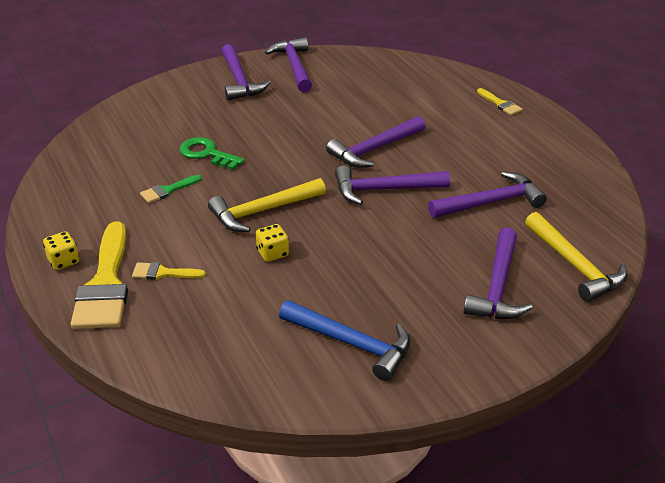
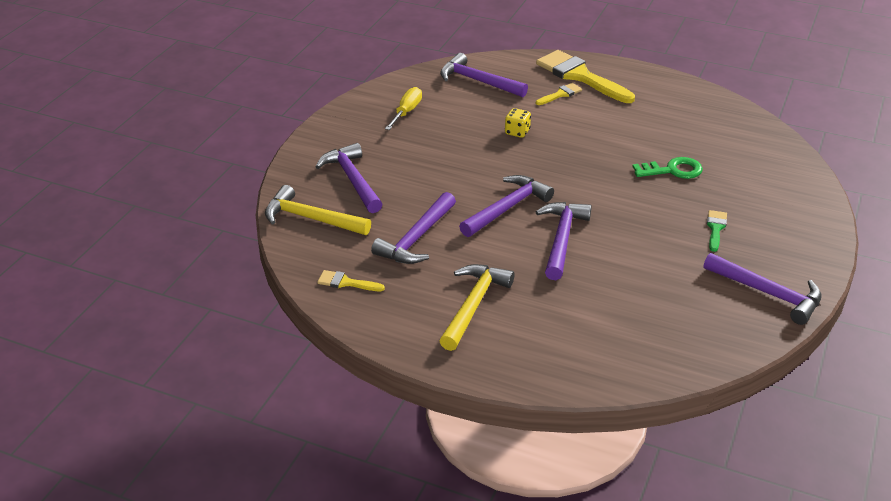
camera: 140 degrees right, 0 degrees up
(64, 261) = (623, 74): yellow dice -> none
(167, 190) = (647, 134): green brush -> green brush (715, 228)
(239, 80) = (779, 248): purple hammer -> purple hammer (478, 81)
(263, 211) = (564, 152): yellow hammer -> yellow hammer (473, 305)
(351, 343) = (406, 112): blue hammer -> yellow screwdriver
(500, 104) = (518, 356): yellow brush -> yellow brush (346, 282)

